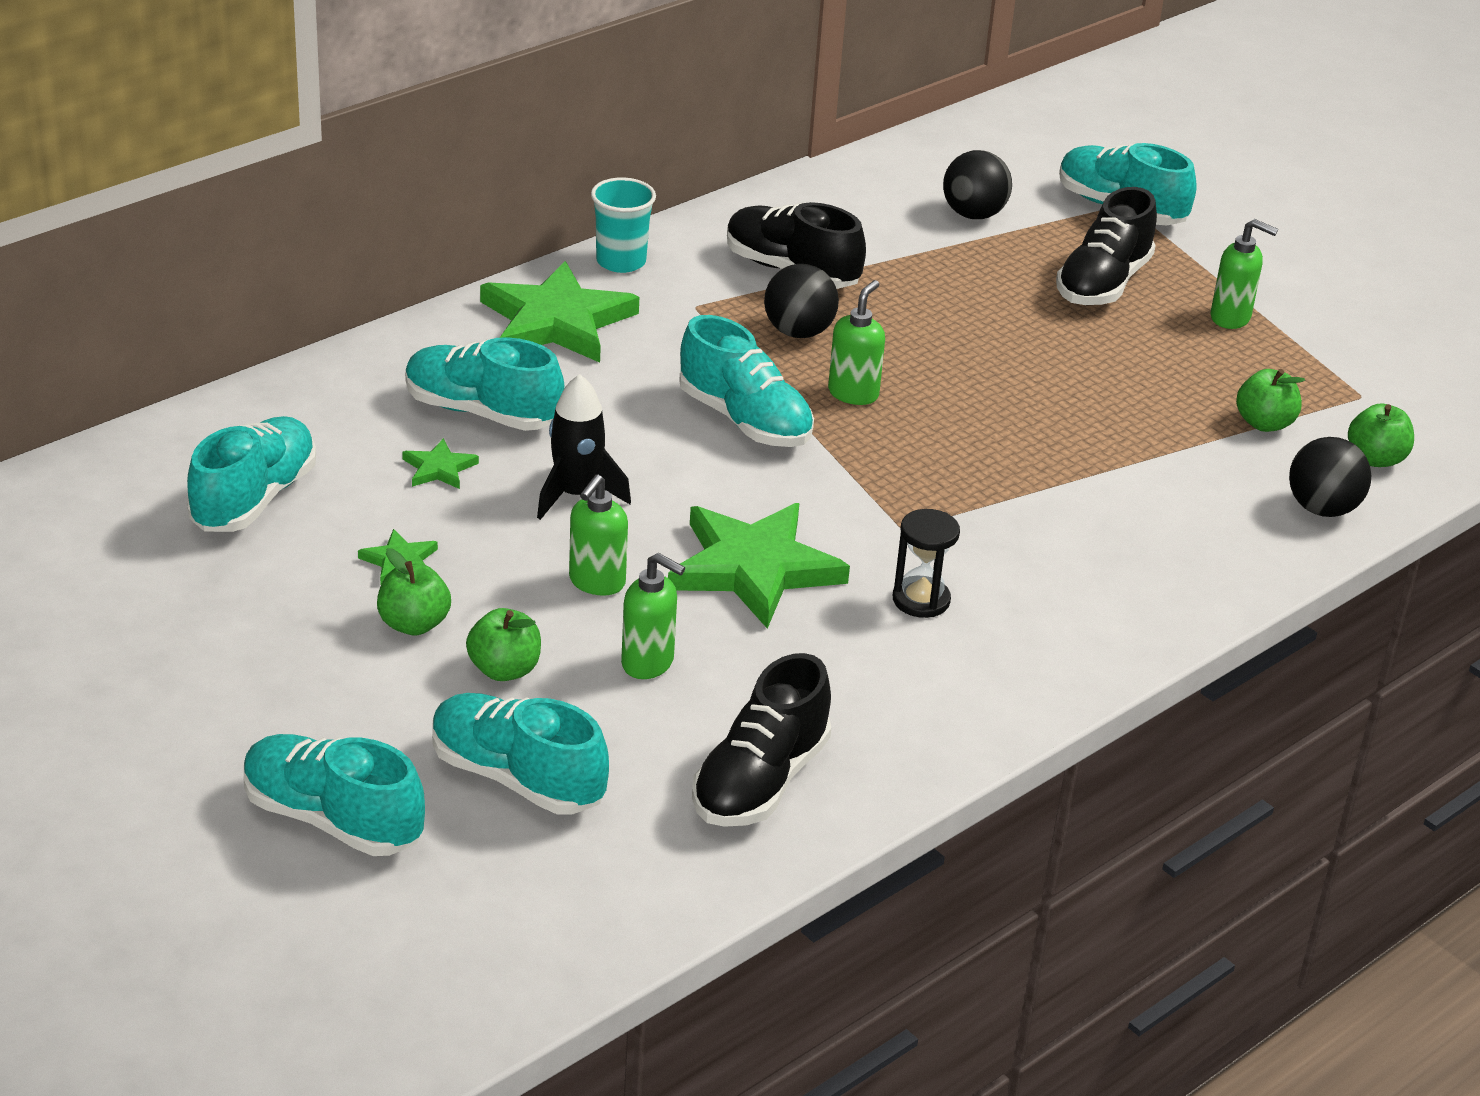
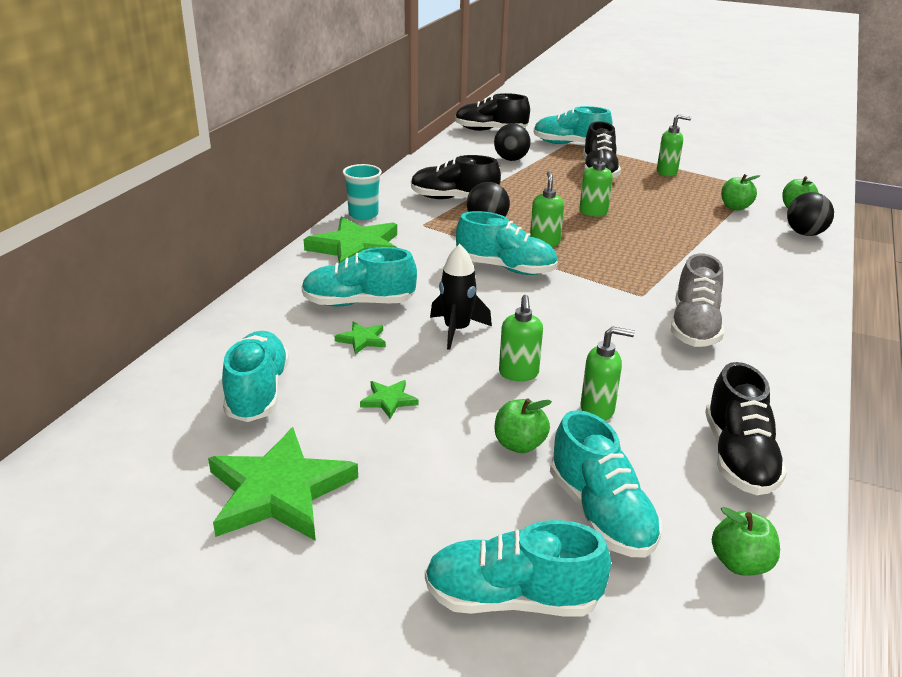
camera: 25 degrees left, 5 degrees down
(414, 624) = (435, 436): green apple -> green apple (740, 563)
(517, 778) = (601, 514): turquoise shoe -> turquoise shoe turned 120 degrees counterclockwise
(754, 568) = (594, 338): green star -> green star (279, 491)
(921, 600) = (694, 327): black hourglass -> grey shoe
(996, 362) = (593, 212): none -> green soap dispenser
(1005, 139) = (490, 130): none -> black shoe

